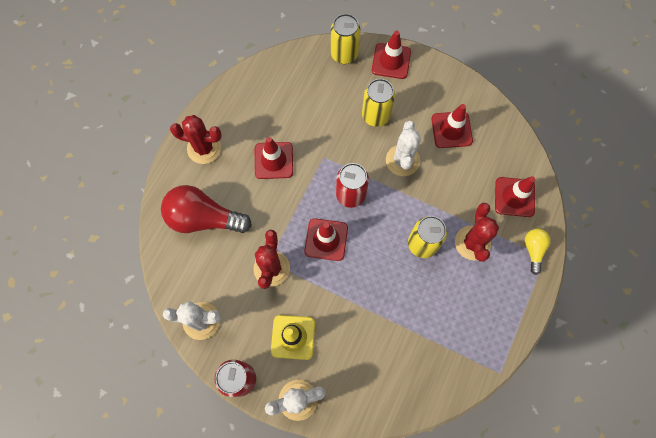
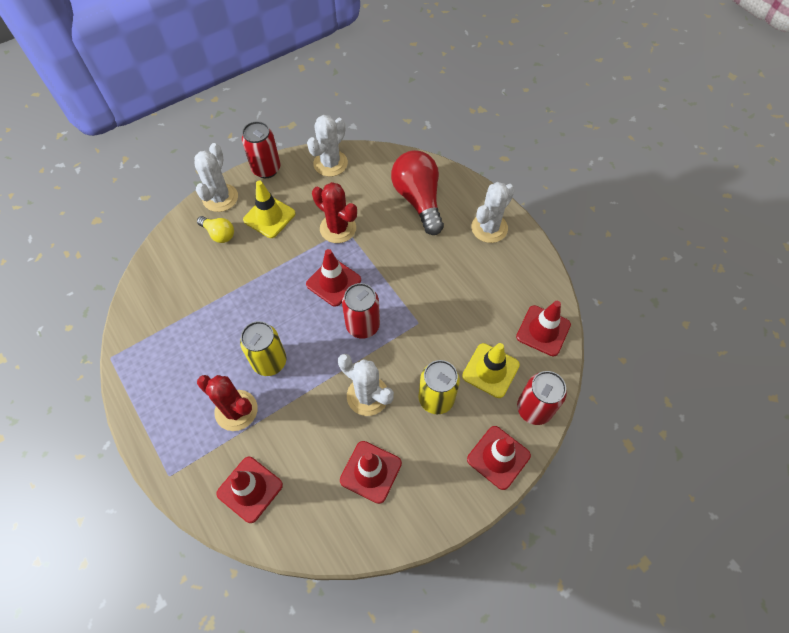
camera: 120 degrees right, 10 degrees down
(203, 218) = (418, 200): red light bulb -> red light bulb turned 60 degrees counterclockwise
(204, 148) = (489, 228): red cactus -> white cactus
(273, 160) = (442, 278): red traffic cone -> red traffic cone (543, 330)
(332, 92) = (490, 370): none -> yellow traffic cone
(344, 54) = (534, 409): yellow can -> red can
(533, 250) = (184, 468): yellow light bulb -> yellow light bulb (219, 234)

